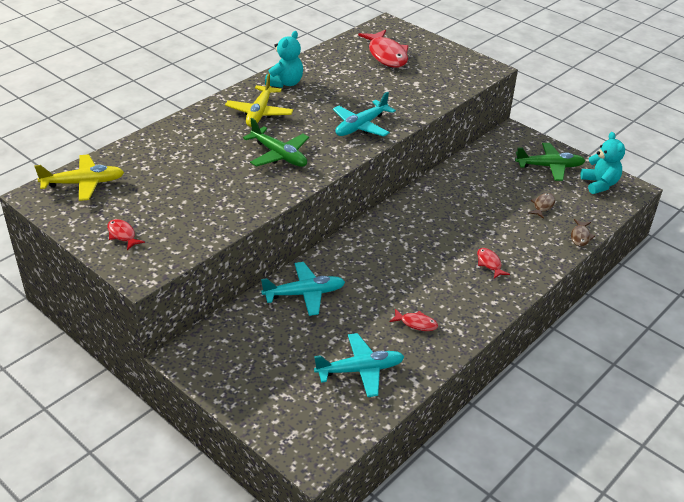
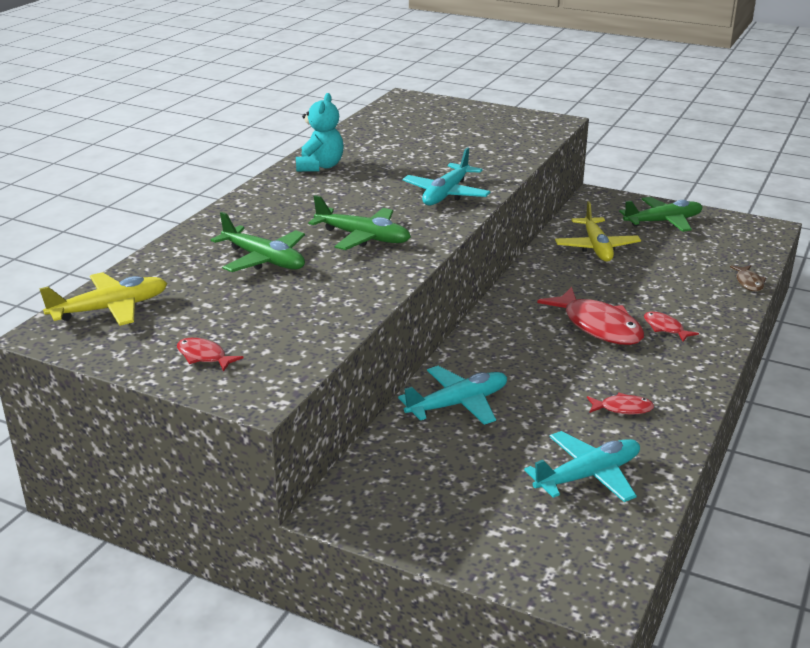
camera: 15 degrees left, 10 degrees down
(202, 162) = (264, 259): none -> green plane
(259, 113) = (307, 199): yellow plane -> yellow plane (596, 247)
(386, 55) = (427, 125): red fish -> red fish (598, 326)
(543, 206) = (684, 260): brown fish -> none
(599, 184) = (731, 229): turquoise teddy bear -> none

